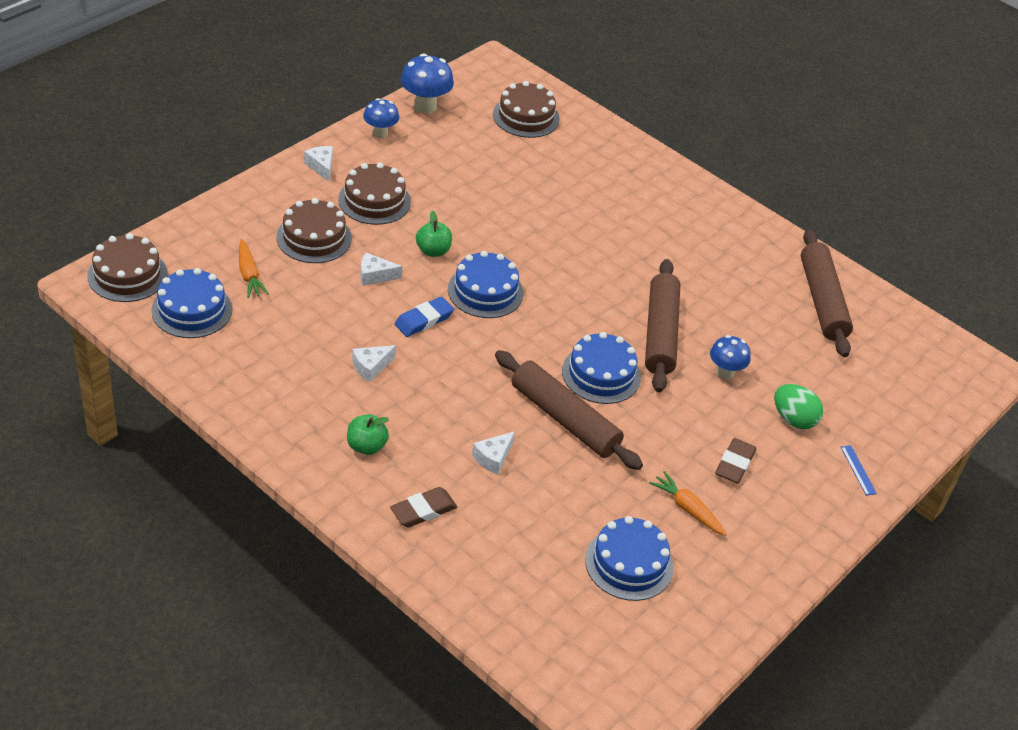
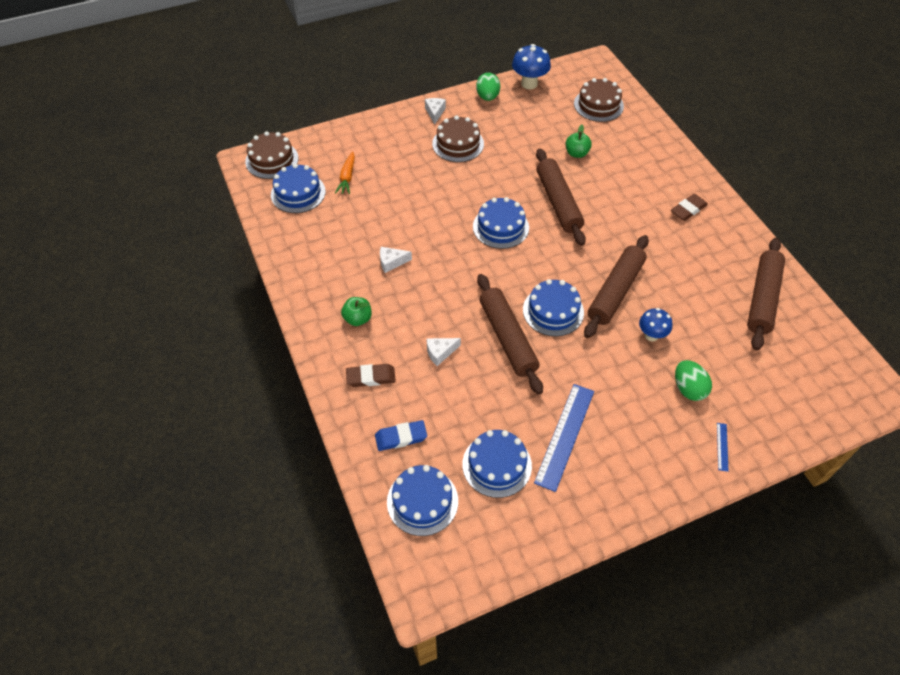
camera: 30 degrees right, 10 degrees up
(314, 238) = (403, 161): brown cake -> none
(375, 276) = (429, 197): white cheese -> none
(380, 133) = (487, 97): blue mushroom -> green egg
(423, 320) = (446, 237): blue eraser -> blue eraser (401, 437)
(433, 251) = (479, 189): green apple -> green apple (576, 153)
(539, 246) = (558, 202): none -> brown rolling pin
(565, 630) = (422, 501): none -> blue cake
(687, 509) = (564, 435): orange carrot -> blue ruler
(735, 464) = (621, 411): brown eraser -> brown eraser (688, 209)

